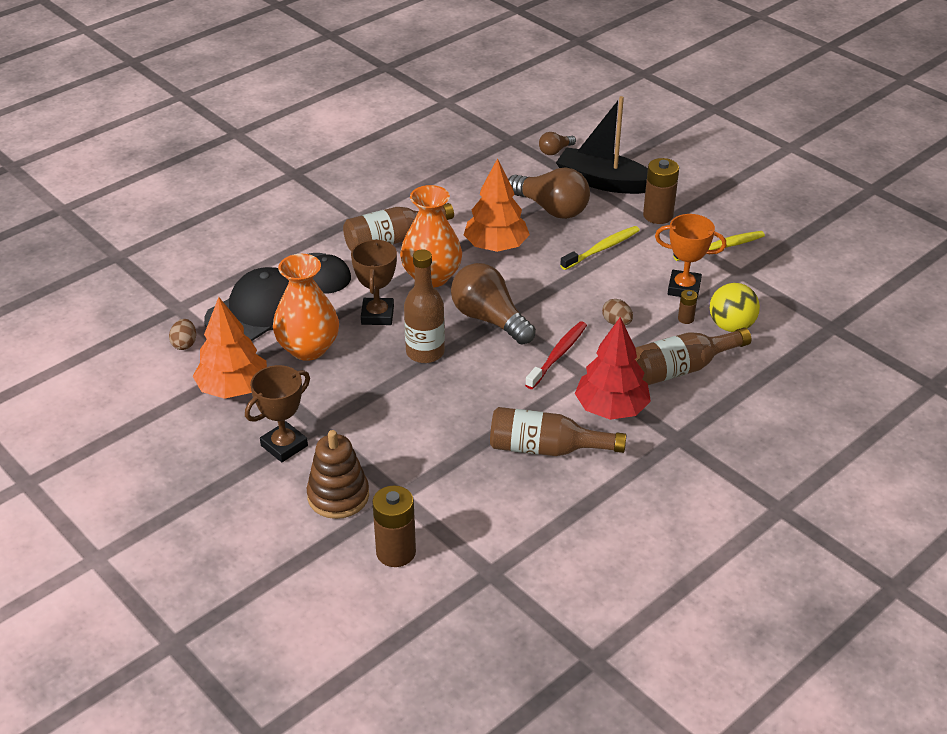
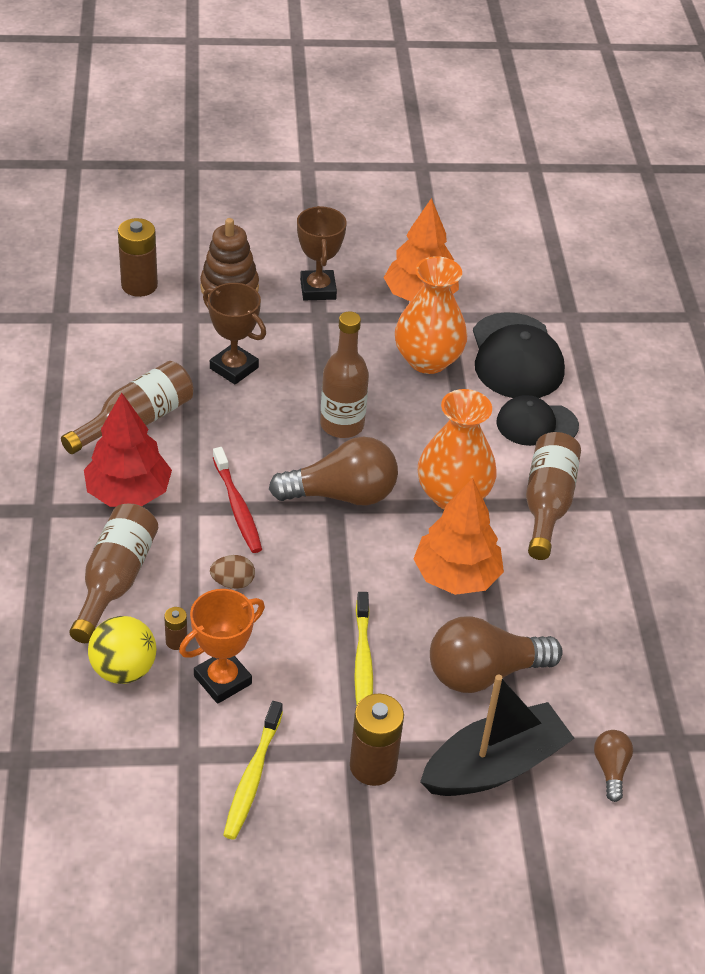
camera: 125 degrees right, 5 degrees up
(184, 344) = (511, 297): brown egg -> none
(377, 315) = (430, 425): brown trophy -> brown trophy (234, 368)

